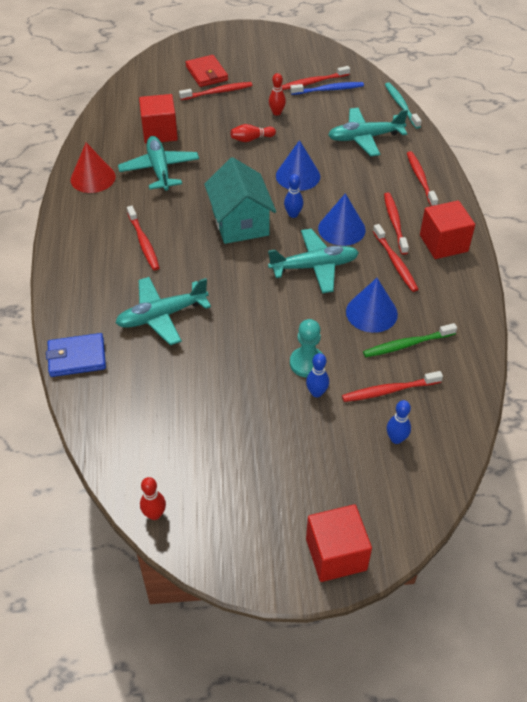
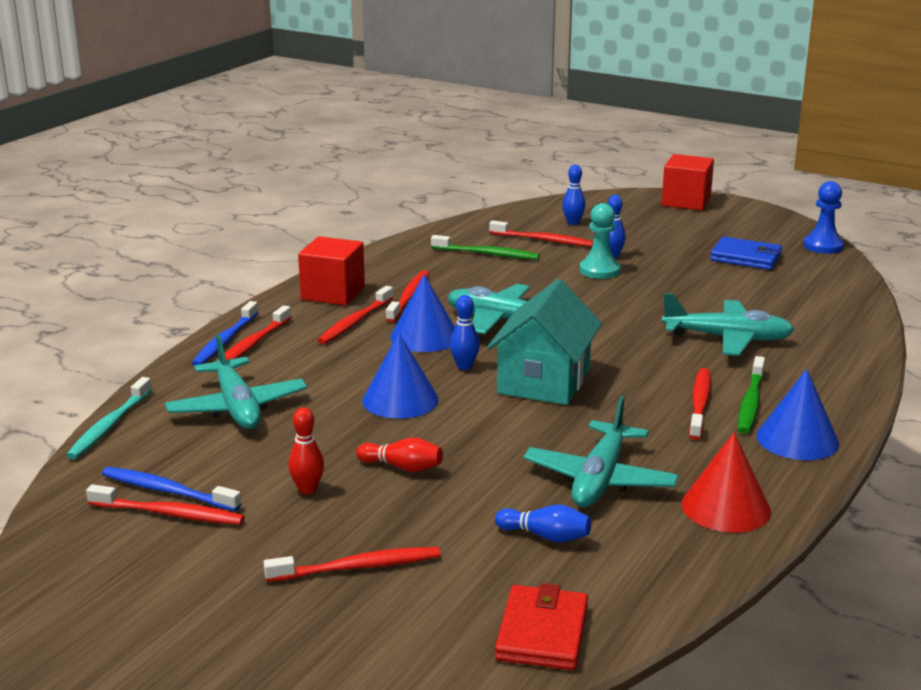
camera: 145 degrees left, 25 degrees down
(77, 357) = (854, 339): blue wallet -> blue wallet (745, 257)
(116, 256) = (750, 402): none -> green toothbrush
(154, 514) = (823, 246): red bowling pin -> blue pawn
(160, 132) = (546, 536): red cube -> blue bowling pin
(207, 73) = (331, 617): red wallet -> red wallet (542, 633)
(218, 92) = (358, 567): red toothbrush -> red toothbrush turned 150 degrees clockwise
(365, 138) = (237, 407): turquoise plane -> turquoise plane turned 45 degrees clockwise
(371, 312) = (490, 277): blue cone -> blue cone (797, 439)
(437, 175) = (225, 341): none -> blue toothbrush

